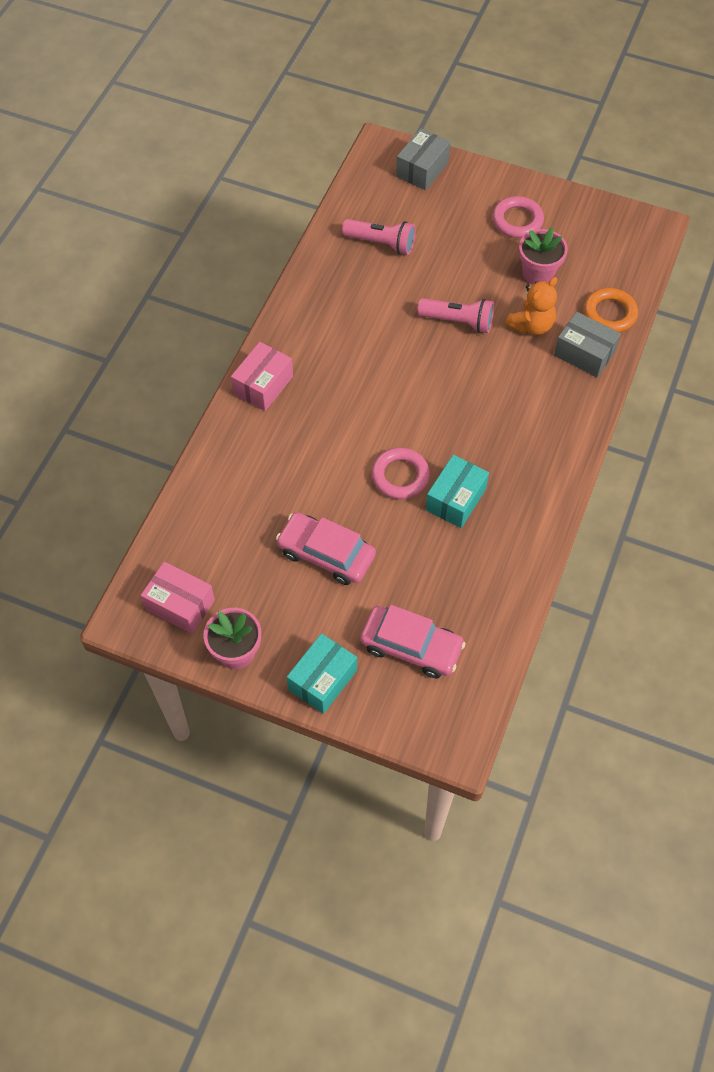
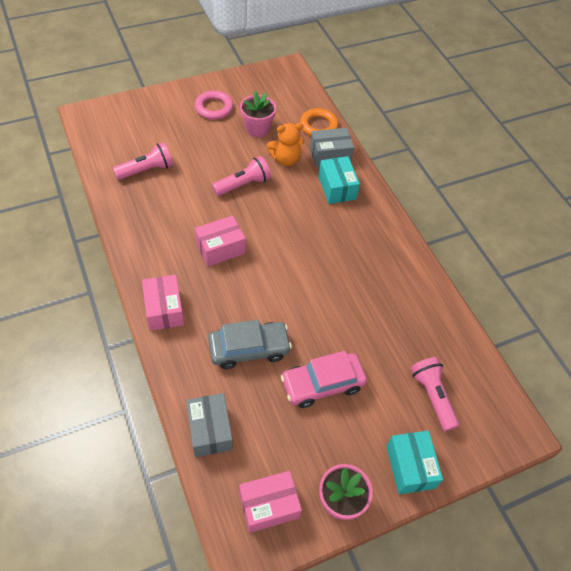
camera: 50 degrees left, 5 degrees down
(297, 474) = (249, 349): none -> grey car
(369, 368) = (220, 248): none -> pink box
(400, 476) = (311, 299): pink ring -> none
(411, 646) = (432, 396): pink car -> pink flashlight
(422, 169) = (125, 113): grey box -> grey box (210, 430)
(456, 499) = (356, 287): turquoise box -> turquoise box (337, 188)
(531, 325) = (285, 159): orange teddy bear -> orange teddy bear turned 75 degrees clockwise

